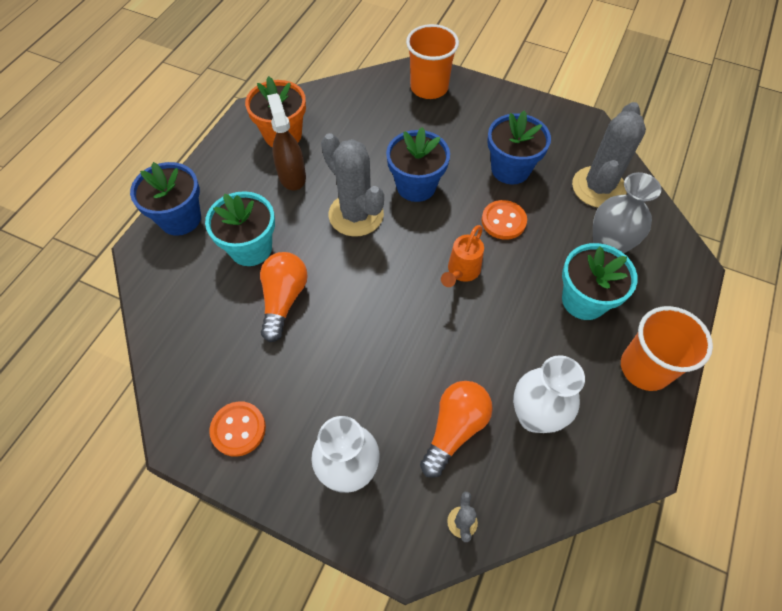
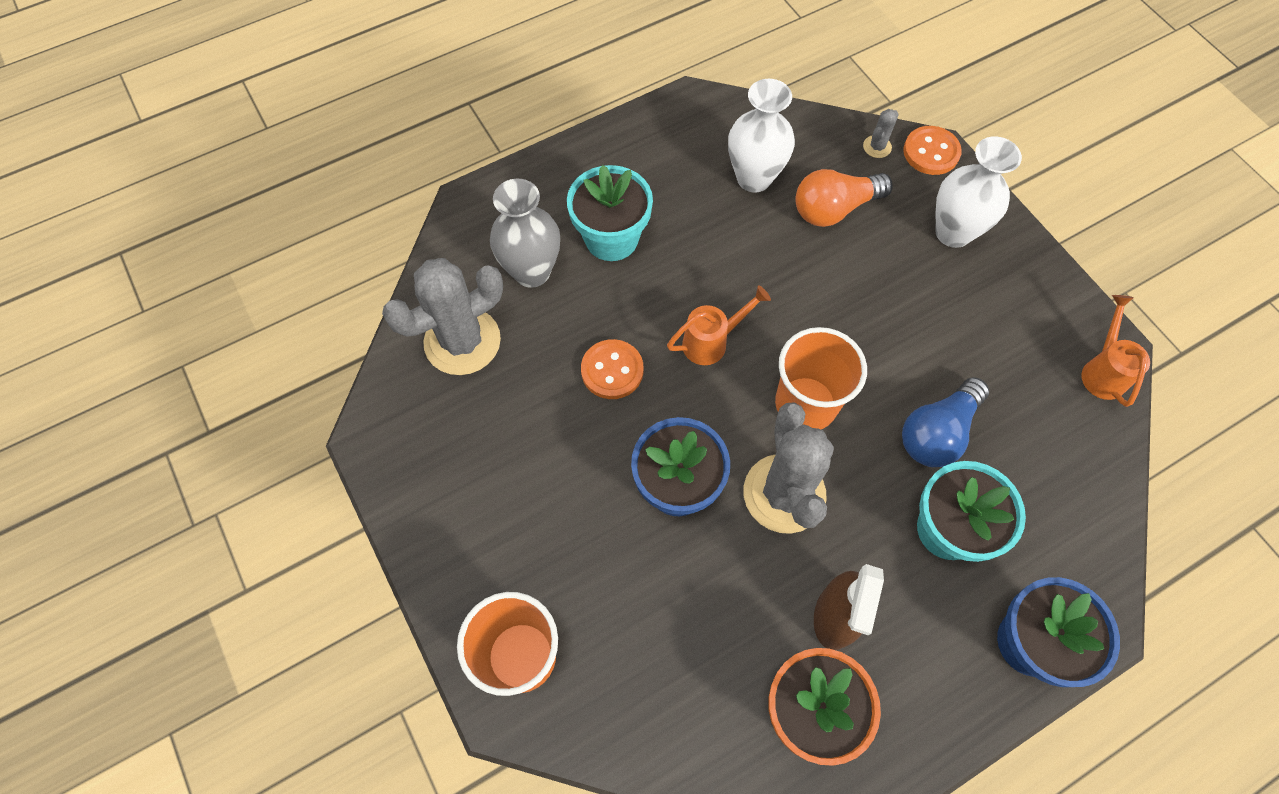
camera: 145 degrees left, 5 degrees up
(182, 415) = (1102, 370): none -> orange watering can
(238, 429) = (1046, 324): orange button -> orange button (931, 152)
(284, 299) = (937, 433): orange light bulb -> blue light bulb
(510, 169) = (538, 433): blue flower pot -> none
(645, 368) = (618, 155): orange cup -> orange cup (806, 404)

